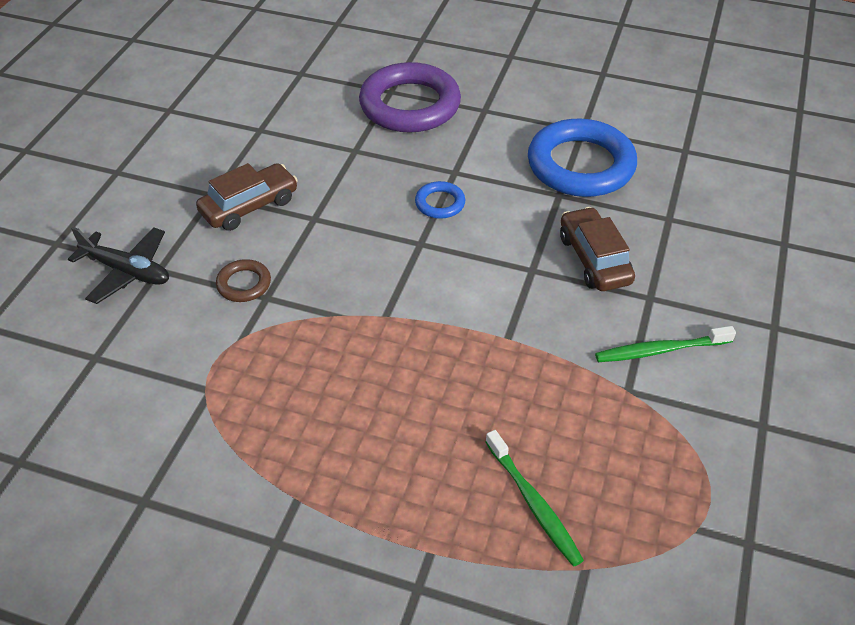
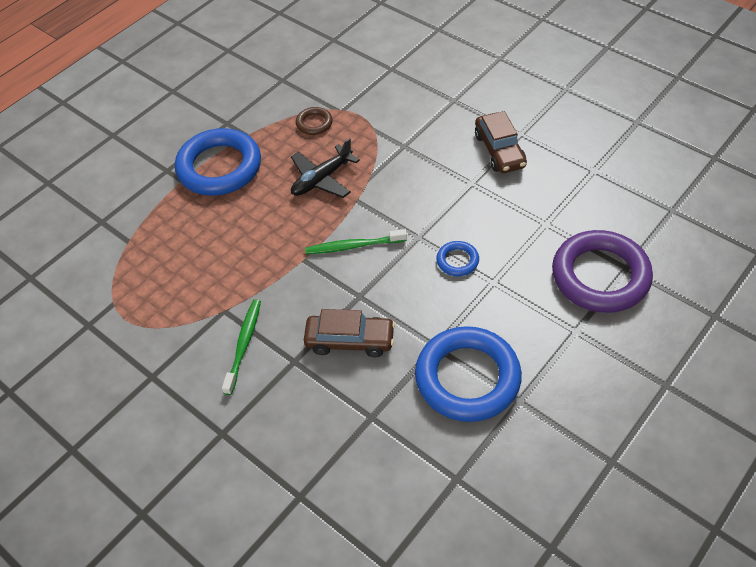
camera: 115 degrees right, 5 degrees up
(127, 271) = (458, 86): black plane -> black plane (322, 179)
(244, 284) = (420, 137): brown ring -> brown ring (314, 123)
(382, 507) = (219, 167): none -> blue ring
(533, 503) = (179, 232): green toothbrush -> green toothbrush (353, 246)

